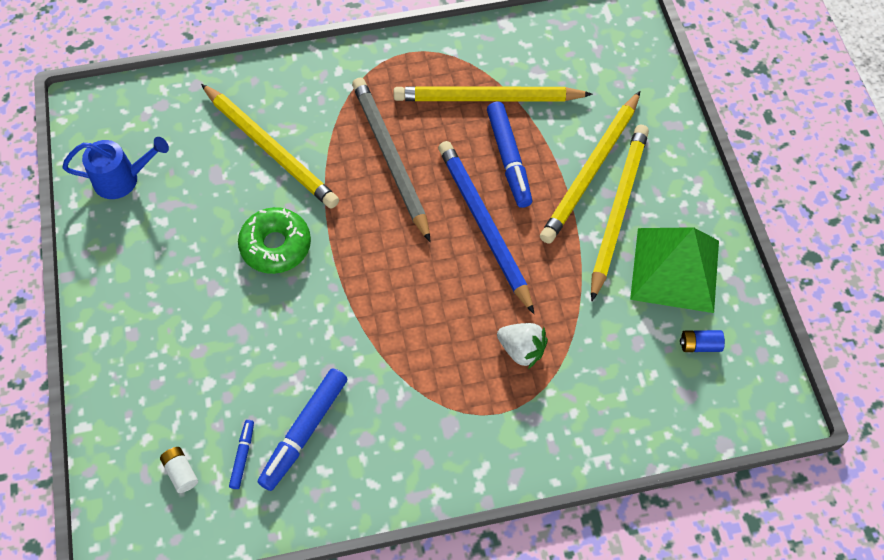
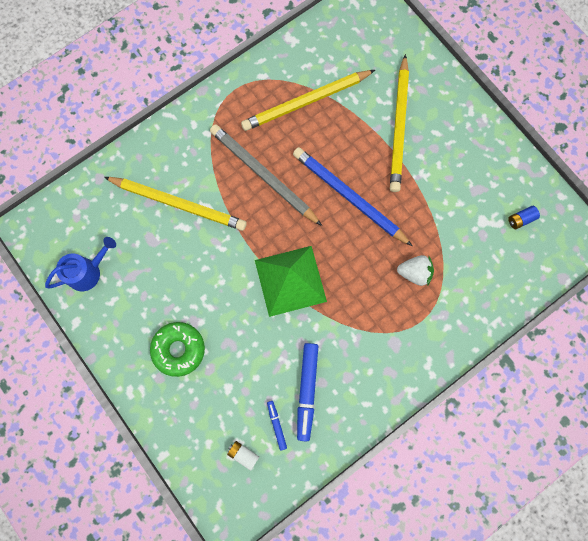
camera: 25 degrees left, 15 degrees up
(276, 245) = (220, 273): green donut -> green donut (179, 349)
(509, 159) = (342, 141): blue marker -> none
(618, 210) = (429, 148): yellow pencil -> none
(675, 269) = (483, 174): green pyramid -> green pyramid (290, 280)

